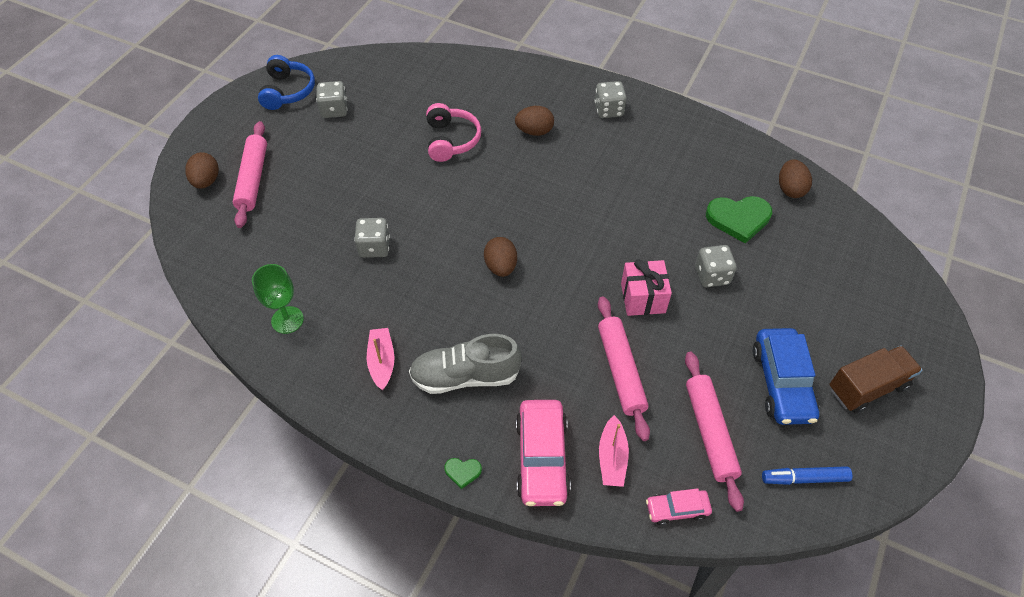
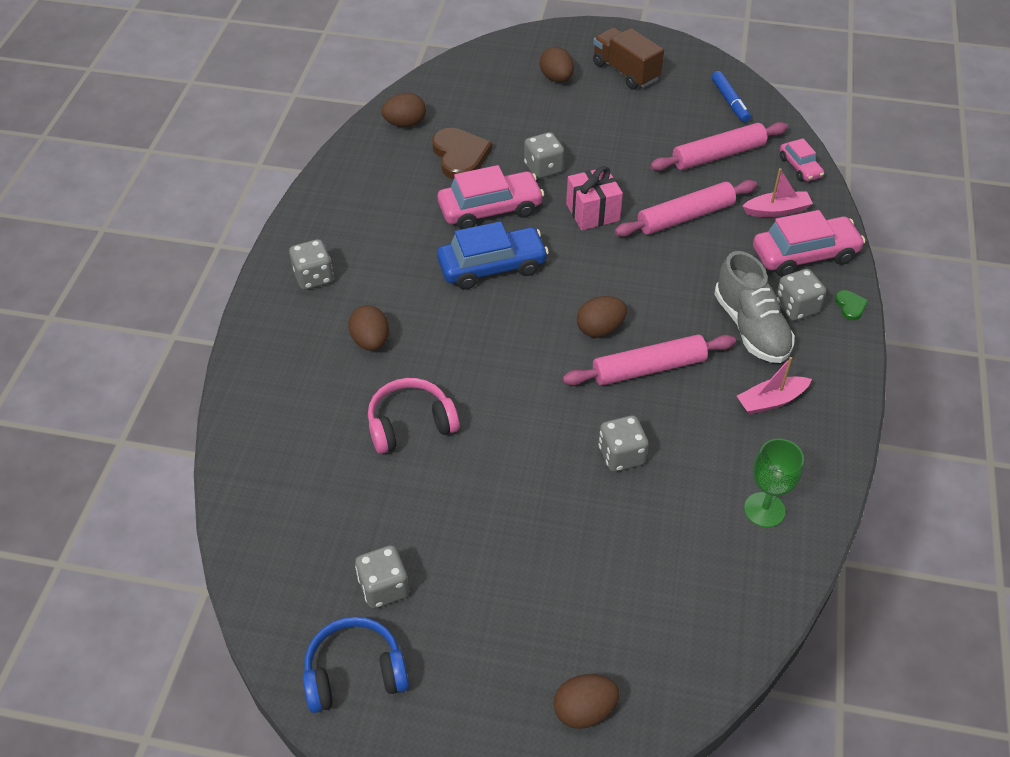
camera: 105 degrees left, 5 degrees down
(253, 179) = (558, 645): pink rolling pin -> pink rolling pin (649, 368)
(477, 423) = (796, 307): none -> grey dice
(662, 225) = (490, 209): none -> pink car
(738, 219) = (460, 156): green heart -> brown heart
(782, 383) = (645, 117): blue car -> blue car (492, 266)
(856, 320) = (556, 78): none -> brown egg

